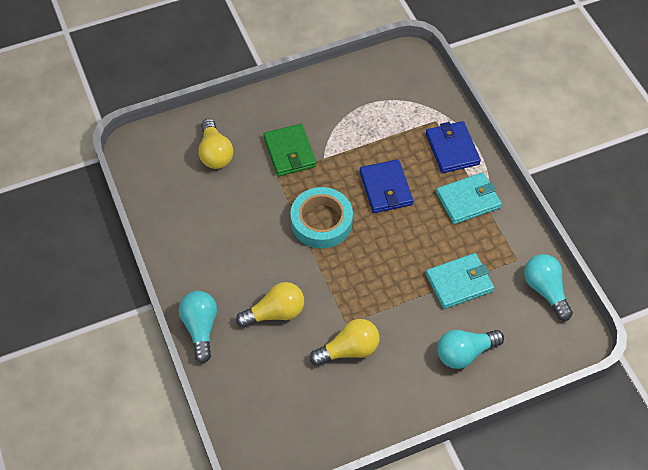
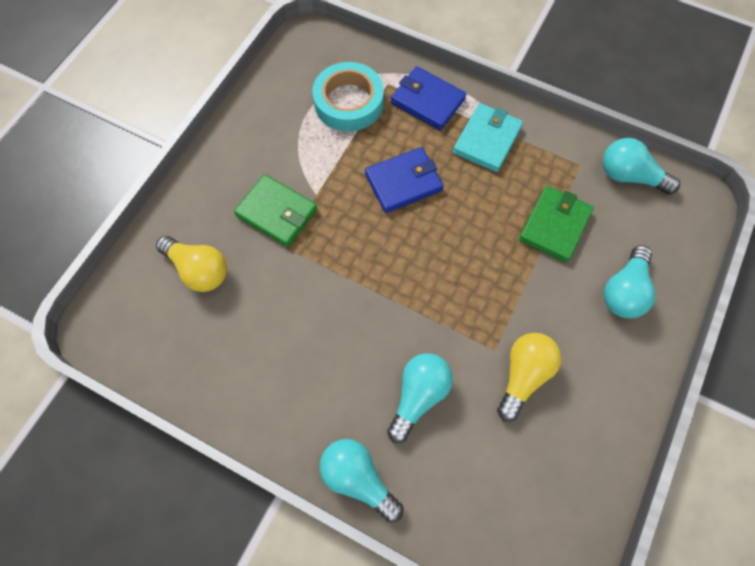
camera: 40 degrees left, 10 degrees up
(275, 313) = (418, 396): yellow light bulb -> turquoise light bulb
(321, 221) = (374, 262): turquoise tape -> turquoise tape (348, 102)
(385, 188) = (403, 182): blue wallet -> blue wallet turned 60 degrees counterclockwise
(459, 283) = (554, 225): turquoise wallet -> green wallet

